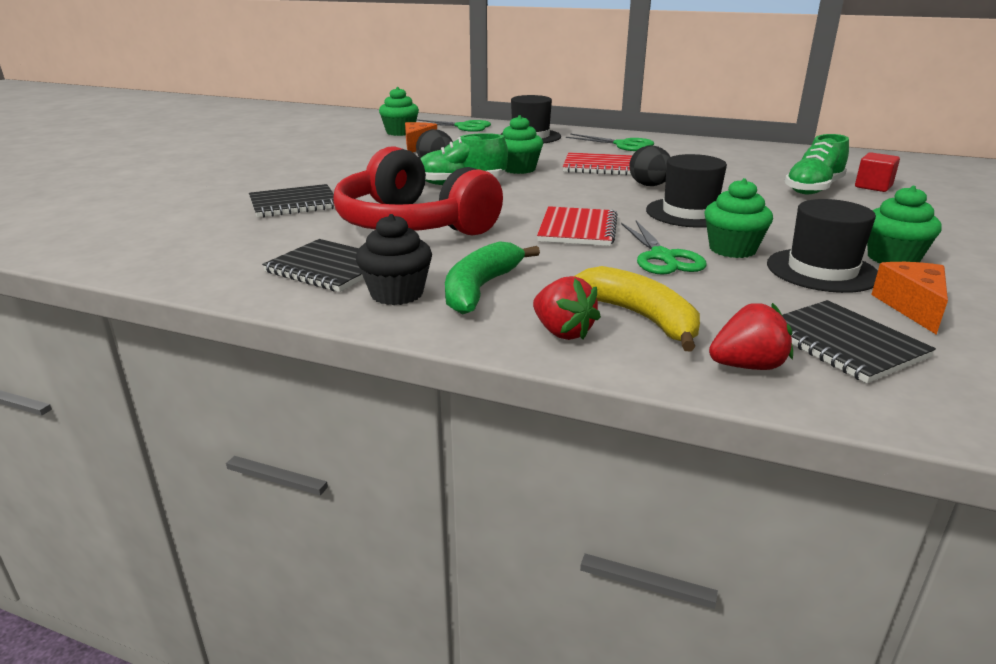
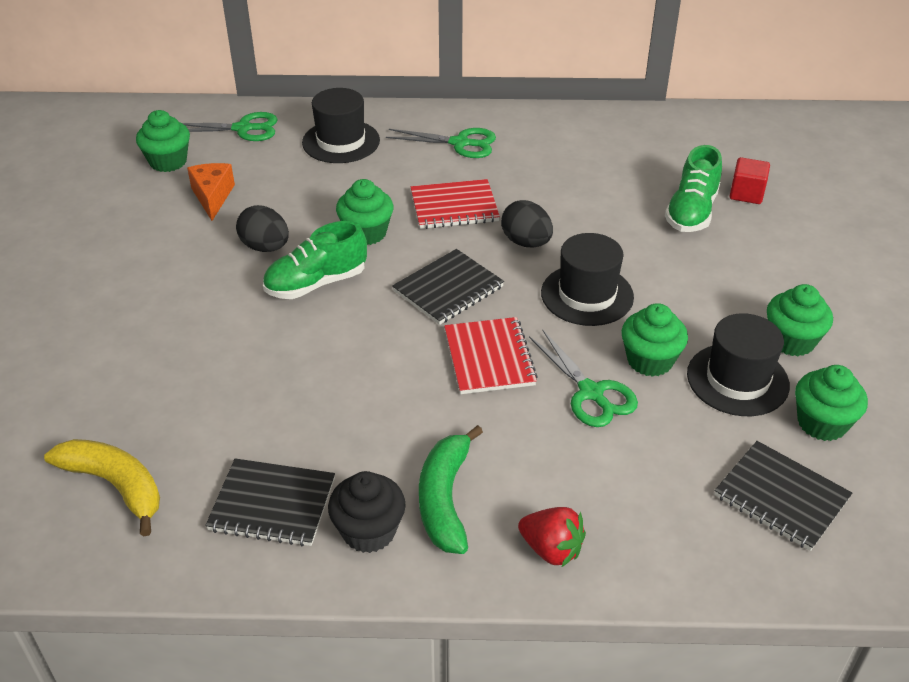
camera: 20 degrees left, 15 degrees up
(294, 204) = (145, 379): black notebook -> black notebook (448, 289)
(412, 224) = (311, 392): red headphones -> none
(642, 318) = (610, 506): yellow banana -> yellow banana (115, 485)
(747, 366) = (717, 554): red strawberry -> none
(912, 307) = (822, 423): orange cheese -> green cupcake

